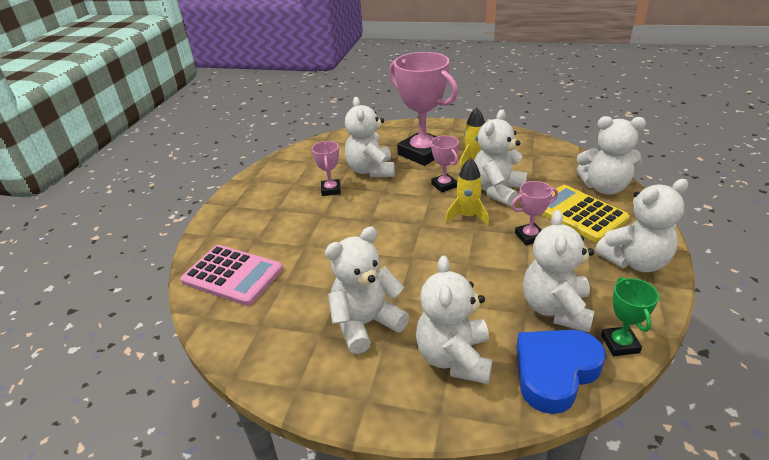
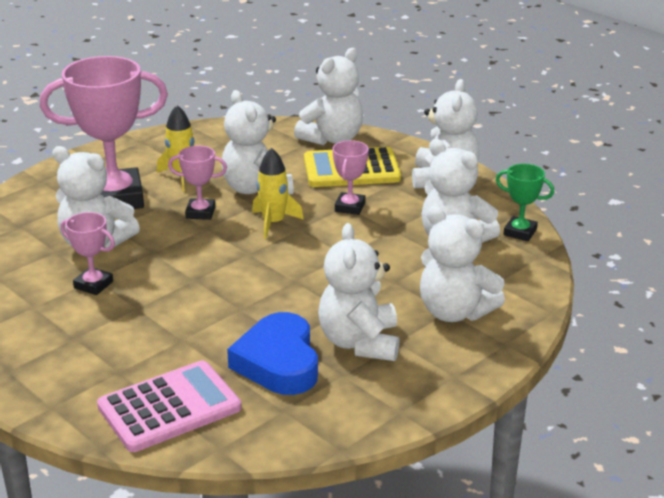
camera: 60 degrees left, 5 degrees down
(555, 372) = (517, 273): blue heart -> blue heart (278, 362)

